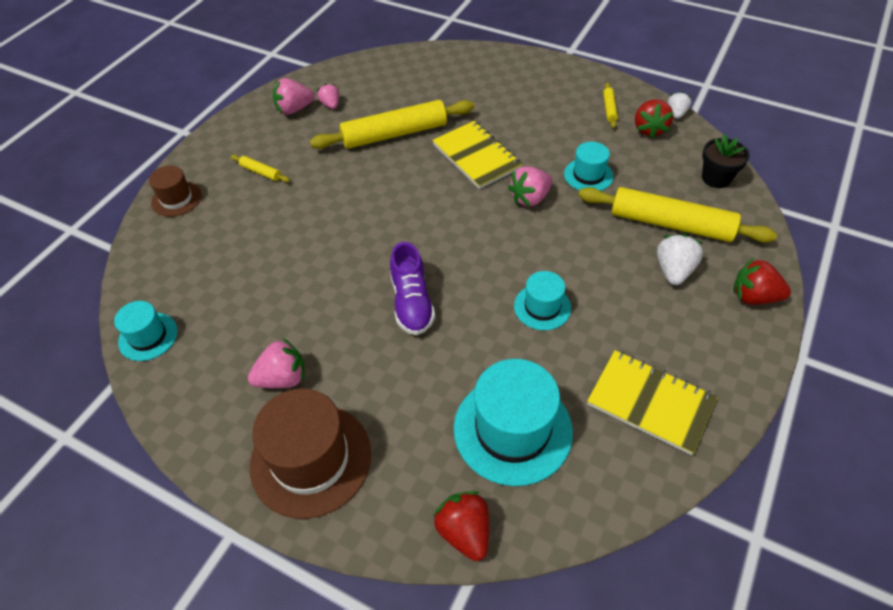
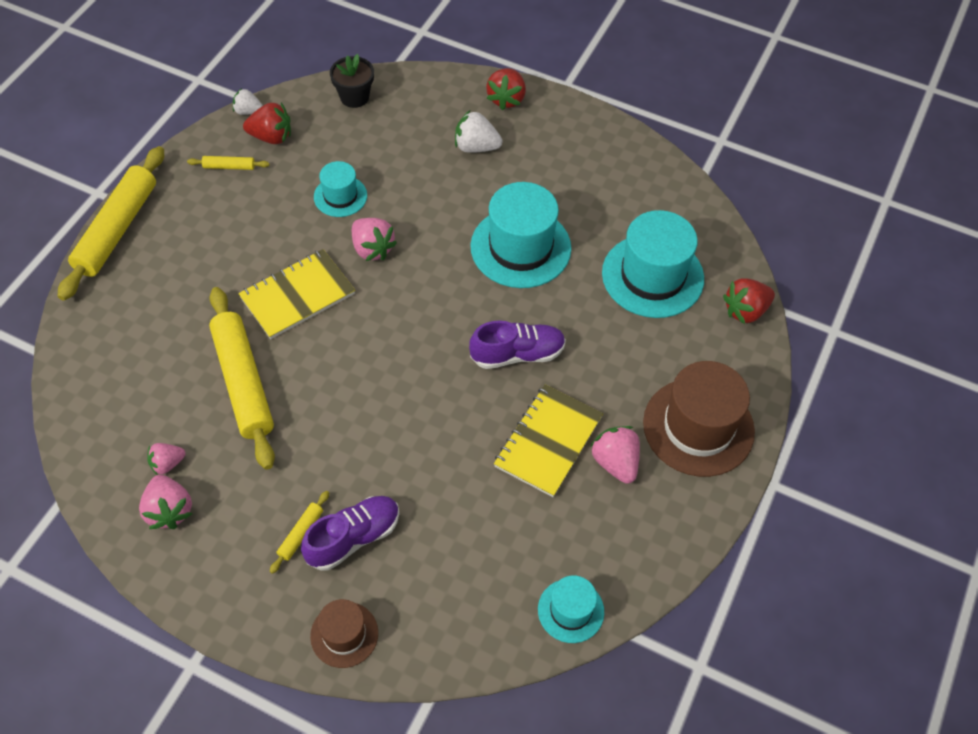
camera: 95 degrees left, 5 degrees up
(250, 200) = (353, 538): none -> purple shoe
(542, 307) = (520, 247): turquoise hat -> turquoise hat, size x1.84
(650, 402) = (618, 182): yellow notebook -> yellow notebook (548, 441)
(670, 224) = (416, 140): yellow rolling pin -> yellow rolling pin (117, 229)

